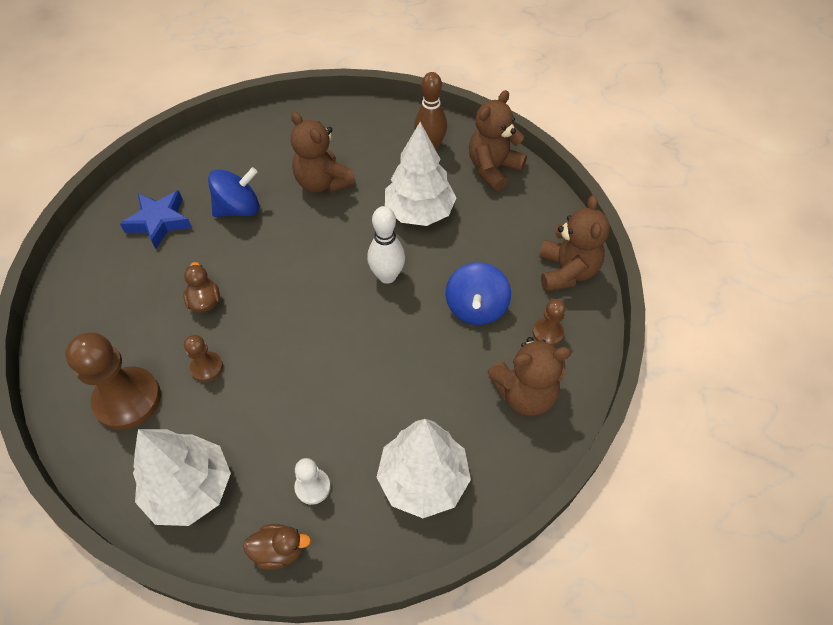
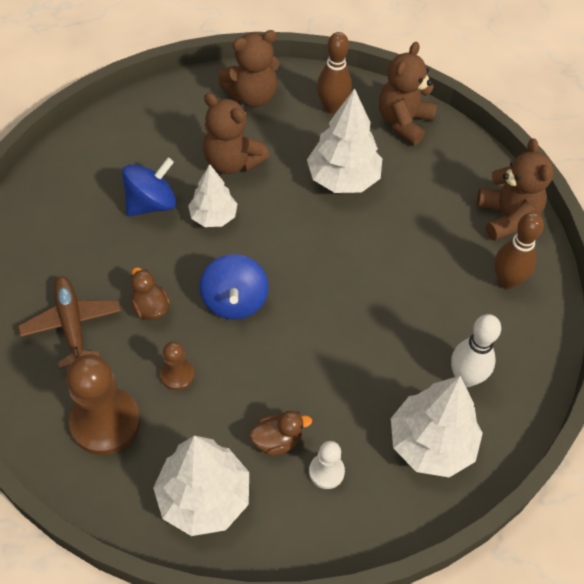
camera: 15 degrees left, 0 degrees up
(131, 305) = (72, 325): none -> brown plane
(159, 222) = (69, 231): blue star -> none
(279, 550) = (314, 538): brown duck -> brown duck (277, 440)
(289, 229) = (213, 217): none -> white tree
(387, 276) = (331, 250): white bowling pin -> white bowling pin (465, 378)
(476, 308) = (430, 268): blue spinning top -> blue spinning top (234, 301)
(524, 394) = (502, 344): brown teddy bear -> brown teddy bear (252, 96)
(548, 333) = (506, 281): brown pawn -> brown bowling pin

